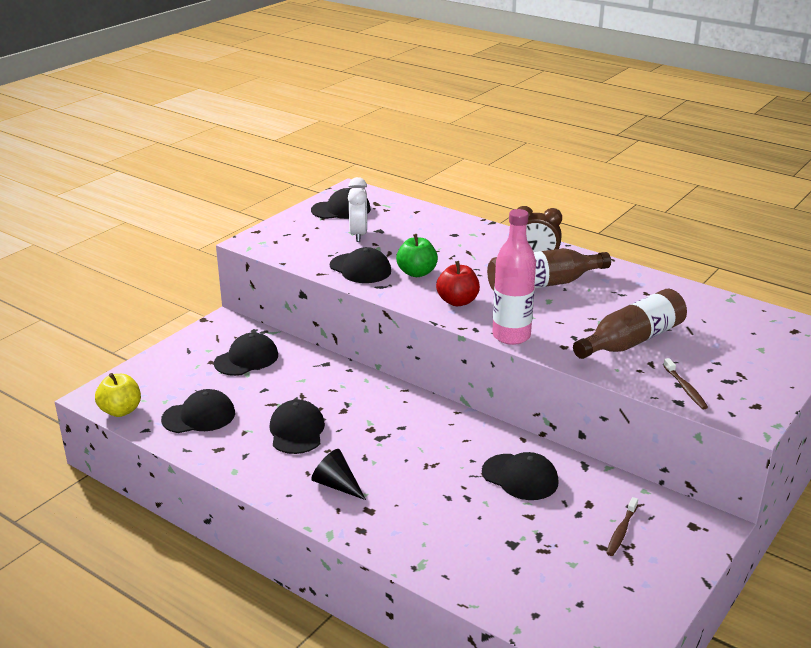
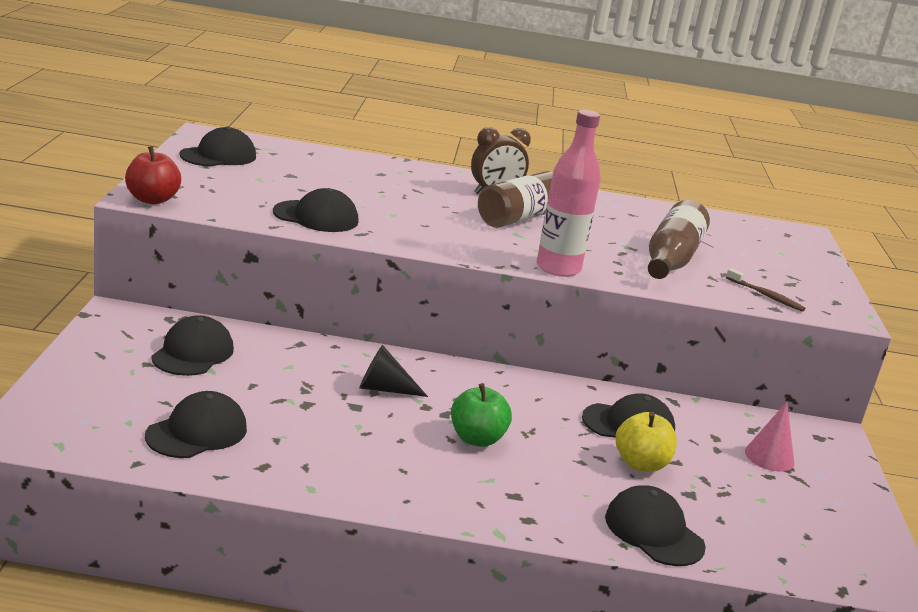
camera: 35 degrees left, 5 degrees down
(121, 411) = (75, 446): yellow apple -> yellow apple (640, 464)
(297, 431) = (342, 425): black cap -> black cap (654, 531)
(337, 485) = (451, 476): black cone -> black cone (384, 389)
(358, 234) = (271, 181): white clock -> none
(416, 273) = (386, 216): green apple -> green apple (477, 439)
(457, 301) = (464, 240): red apple -> red apple (152, 199)
(621, 531) = (769, 457): brown toothbrush -> pink cone

